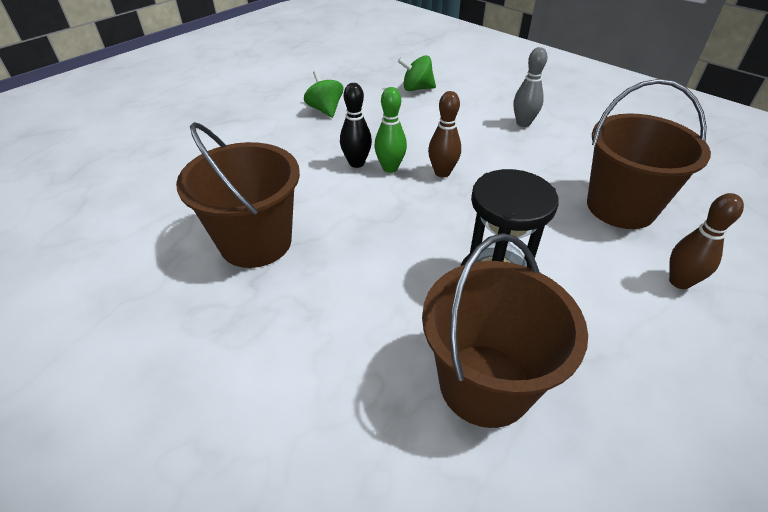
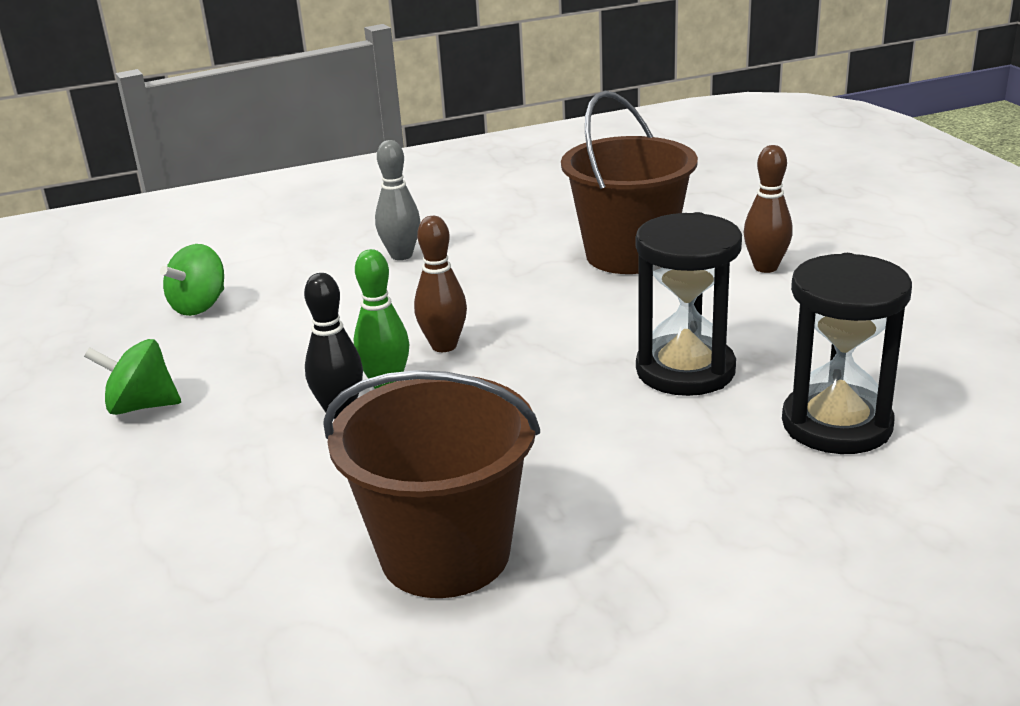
camera: 60 degrees left, 15 degrees down
(485, 384) = (836, 424): brown bucket -> black hourglass

